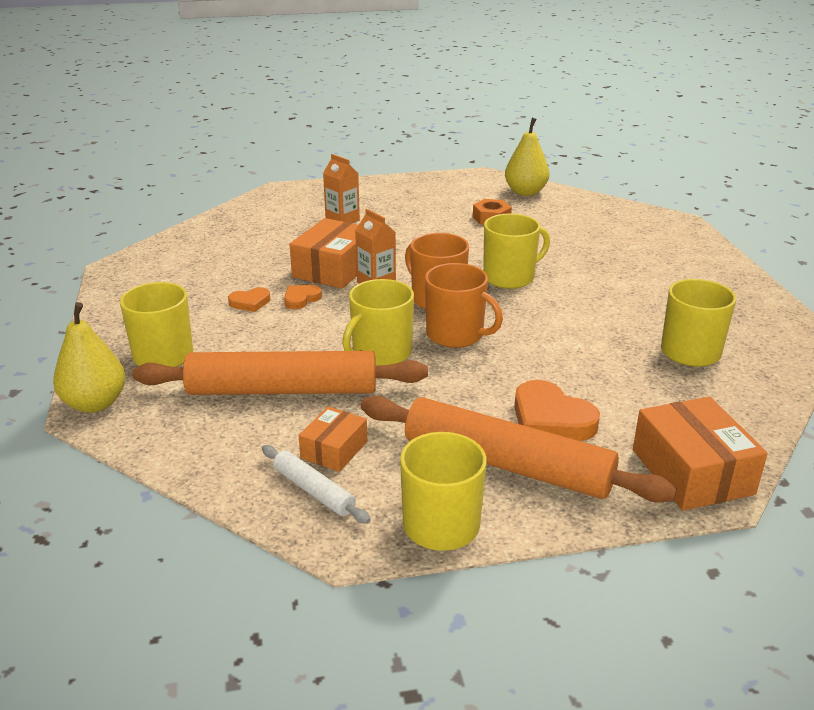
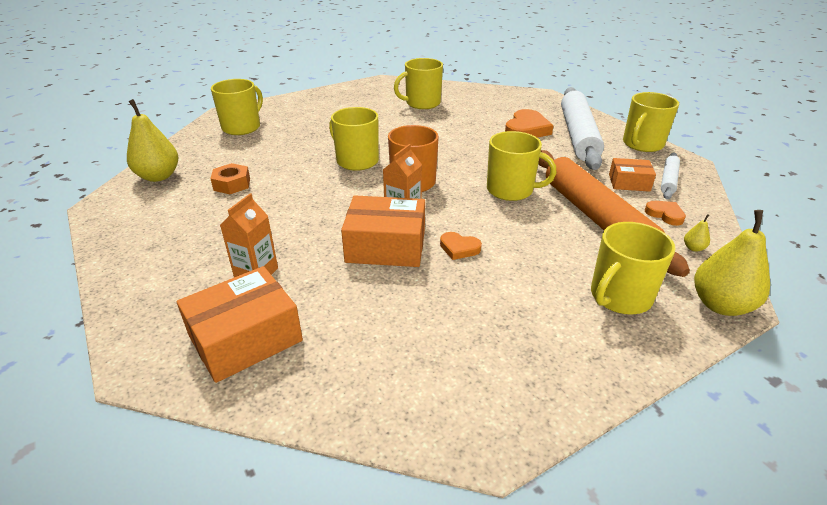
camera: 110 degrees left, 5 degrees up
(173, 431) = (693, 248): none -> yellow pear
(250, 302) = (488, 277): orange heart -> orange heart (665, 214)
(456, 335) = (460, 167): orange mug -> none
(506, 464) = (578, 135): orange rolling pin -> white rolling pin
(630, 228) = (242, 127): none -> yellow mug
(692, 472) = (533, 99): orange box -> orange box (245, 338)

